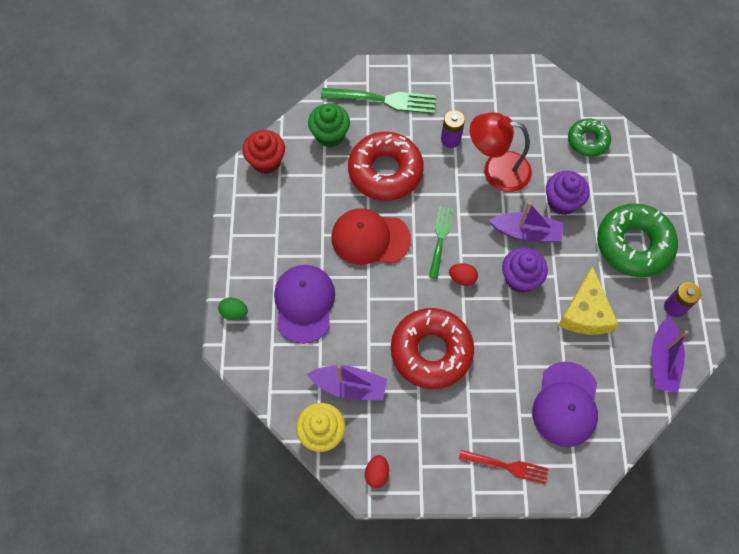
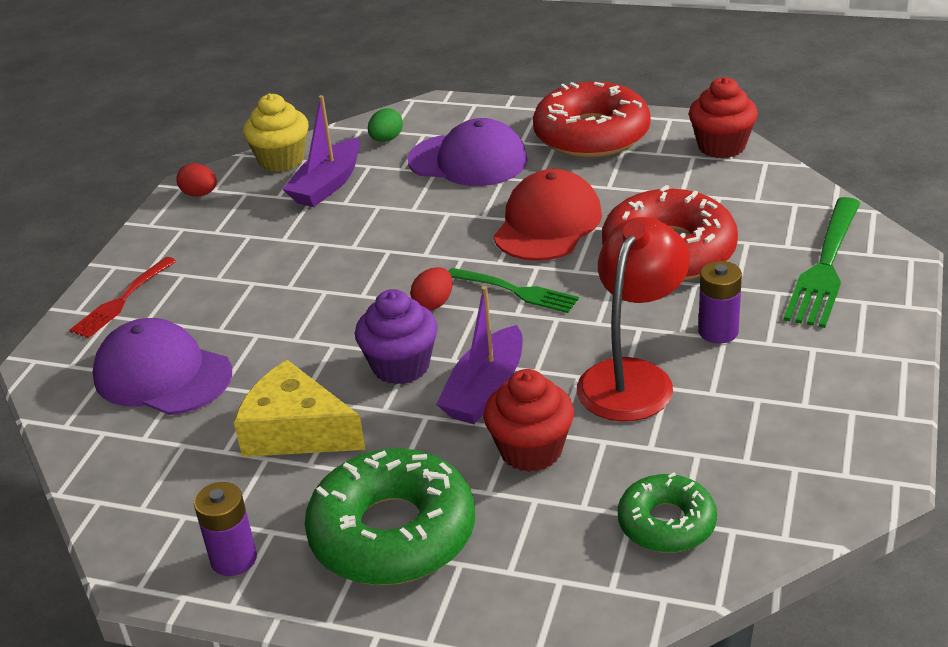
camera: 110 degrees right, 30 degrees down
(234, 312) = (483, 110): green egg -> green egg (386, 139)
(330, 135) = (759, 205): green cupcake -> none
(431, 351) = (332, 257): red donut -> red donut (591, 135)
(562, 202) = (531, 450): purple cupcake -> red cupcake
(663, 360) = (150, 511): purple boat -> none

